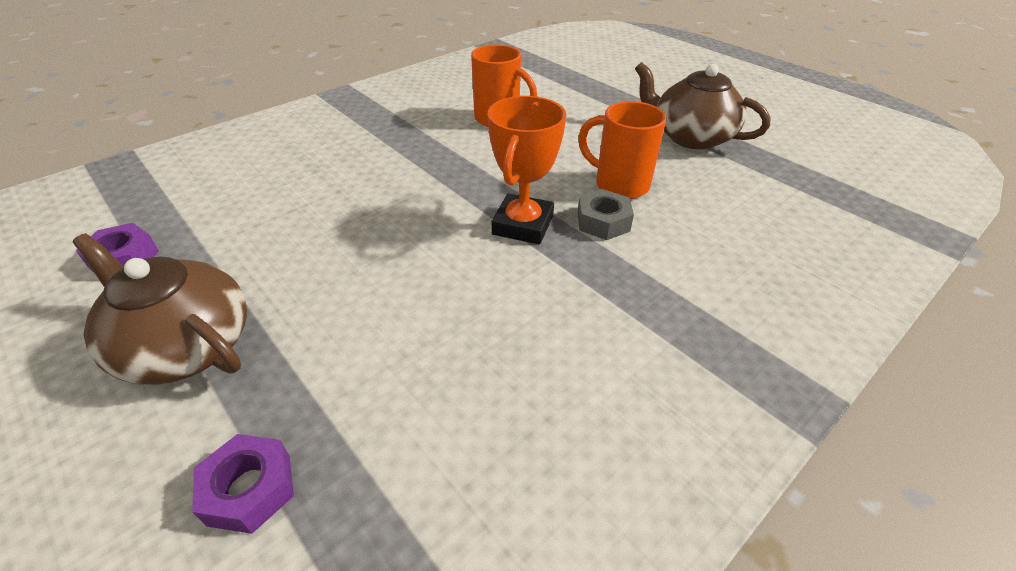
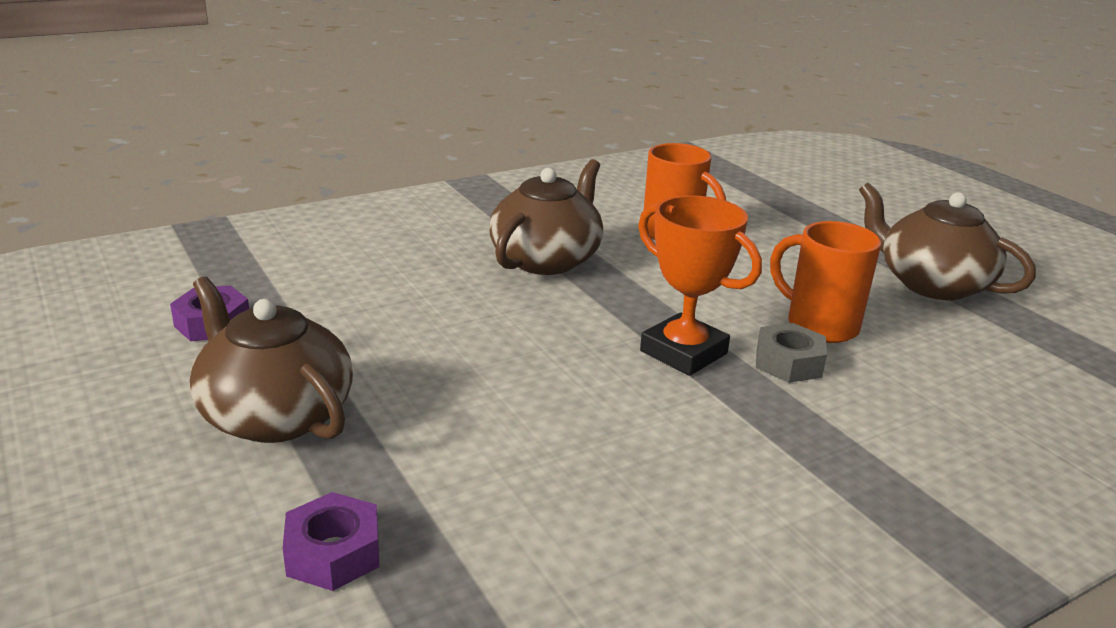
camera: 10 degrees right, 15 degrees down
(404, 155) = (546, 259): none -> brown teapot
(523, 225) = (683, 352): orange trophy -> orange trophy turned 75 degrees counterclockwise

